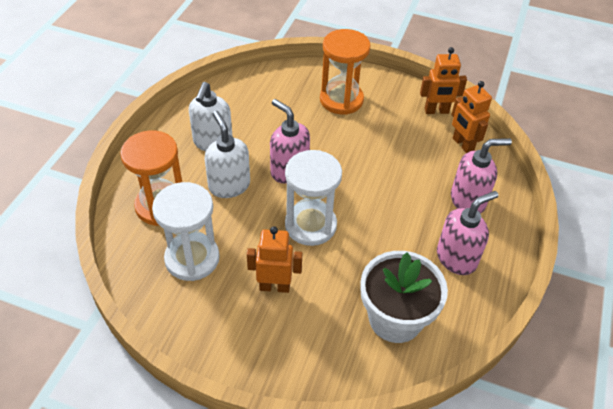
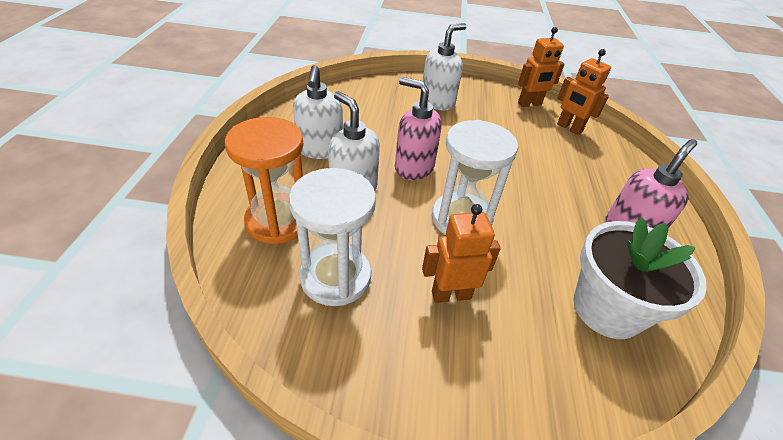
camera: 15 degrees left, 5 degrees down
(341, 100) = (437, 102): orange hourglass -> white soap dispenser
(468, 200) = (604, 175): pink soap dispenser -> none

